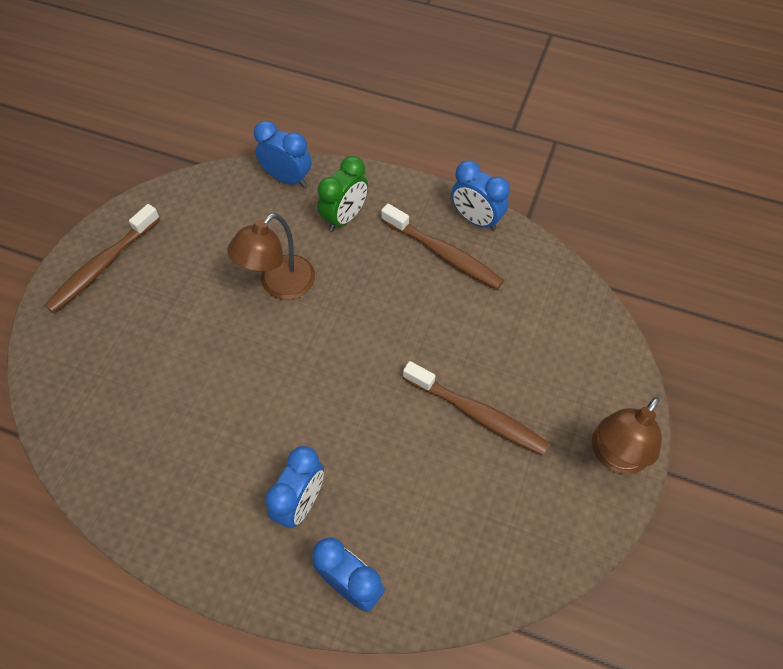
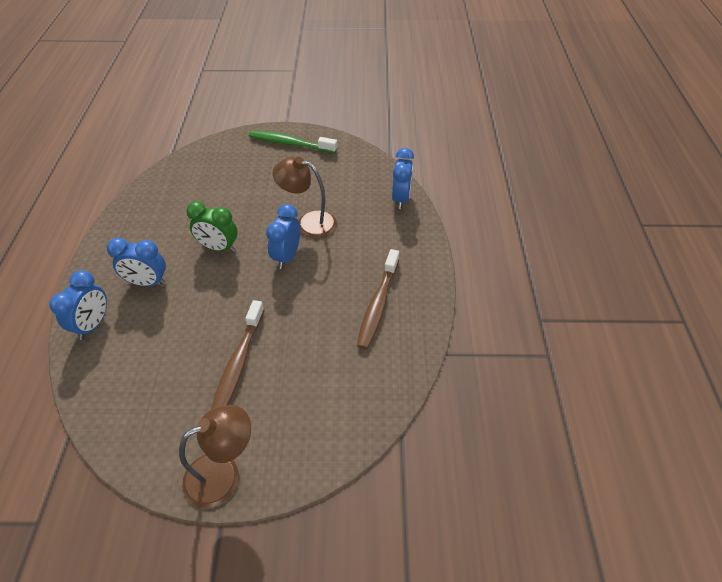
camera: 70 degrees right, 10 degrees down
(102, 266) = (290, 143): brown toothbrush -> green toothbrush
(345, 217) = (383, 238): green clock -> green clock (218, 248)
(476, 219) = (423, 317): blue clock -> blue clock (287, 256)
(614, 456) = (223, 474): brown lamp -> brown lamp turned 135 degrees clockwise

